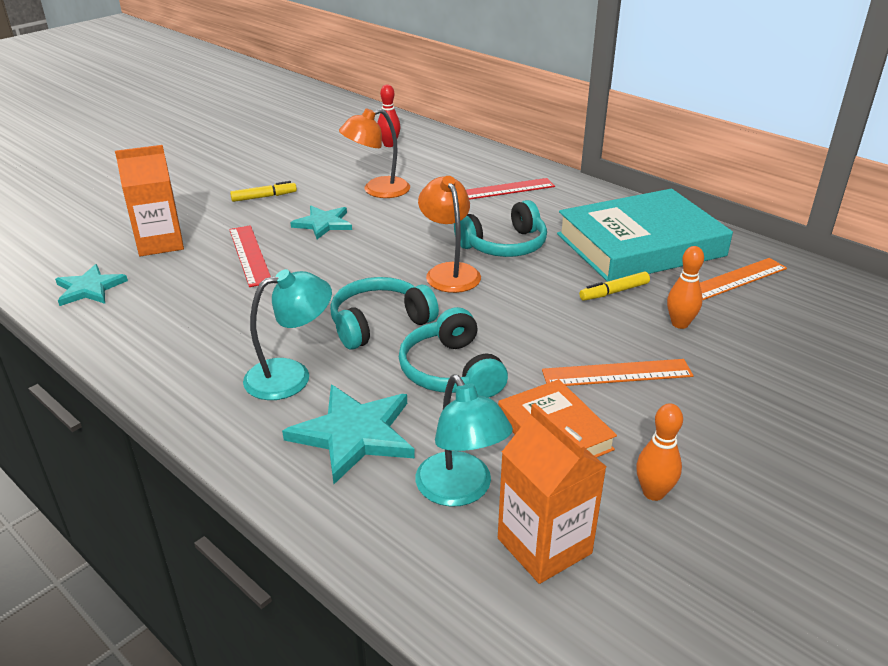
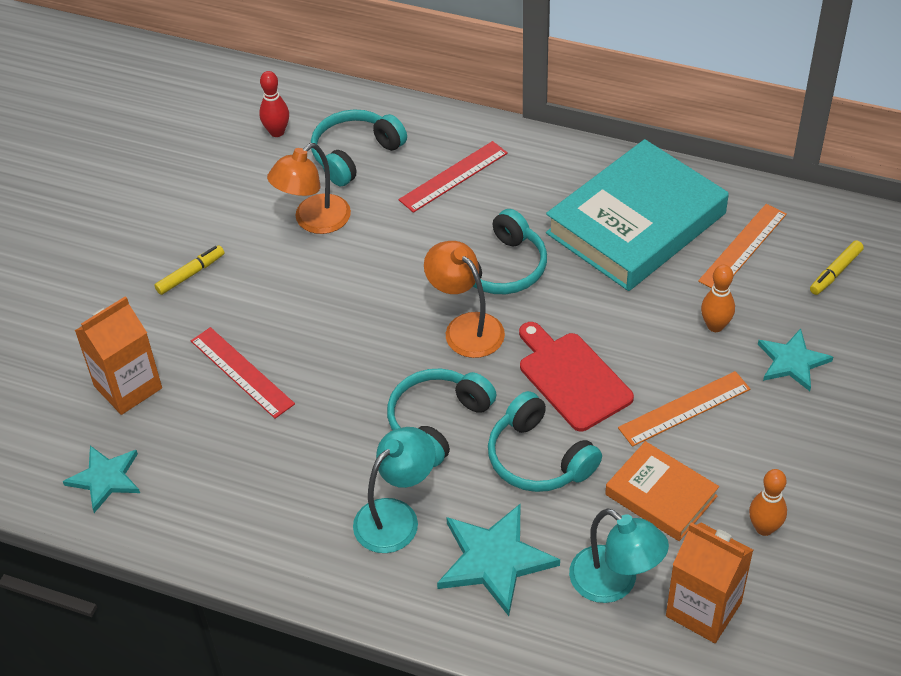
camera: 20 degrees left, 15 degrees up
(323, 224) = (288, 297): turquoise star -> turquoise star (792, 362)
(436, 165) = (355, 154): none -> turquoise headphones
(520, 325) = (572, 378): none -> red cutting board
(614, 292) = (639, 302): yellow marker -> yellow marker (835, 272)

